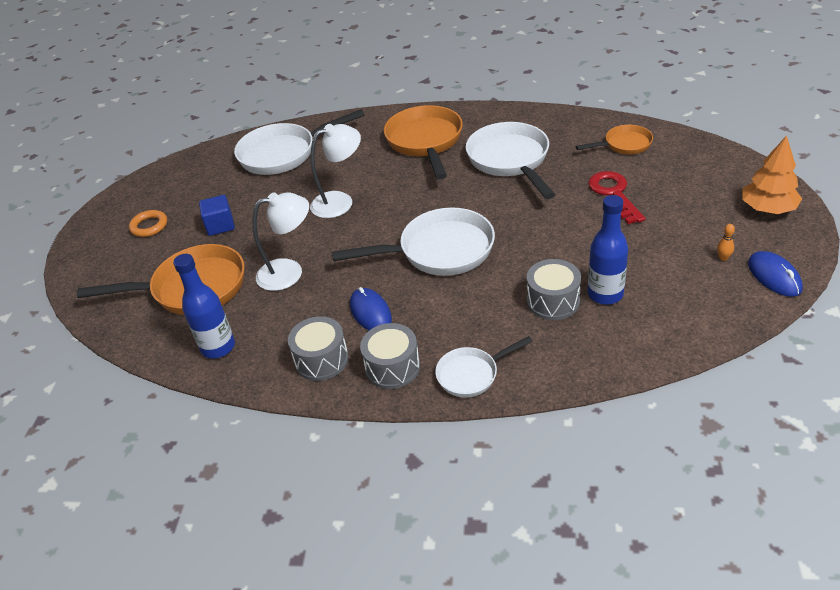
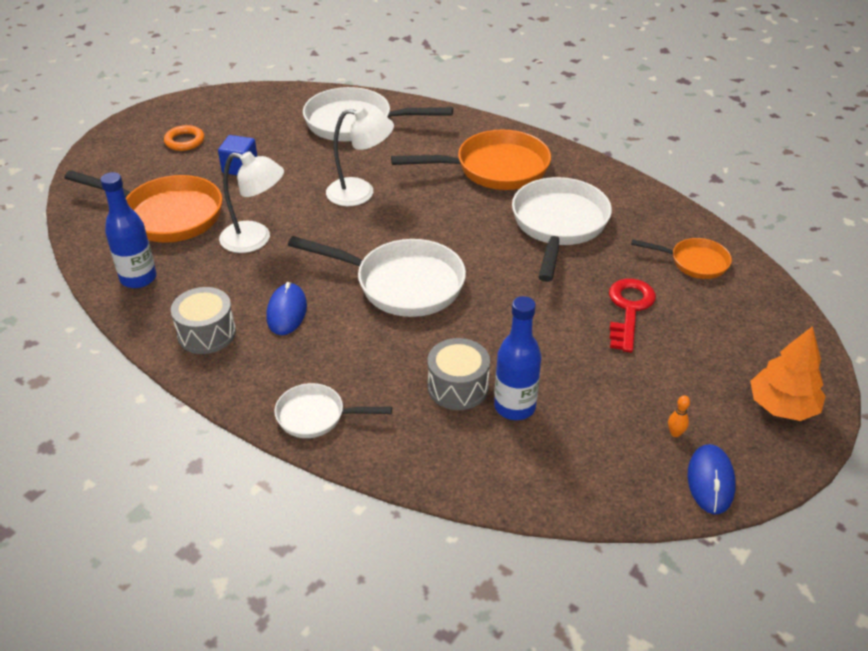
camera: 25 degrees right, 0 degrees up
(392, 367) = (256, 372): grey drum -> none
(425, 142) = (494, 169): orange pan -> orange pan turned 60 degrees clockwise

